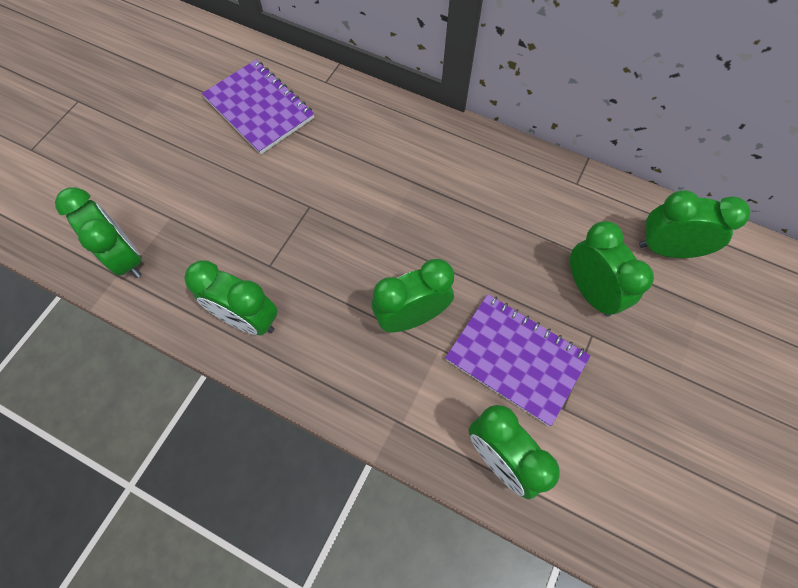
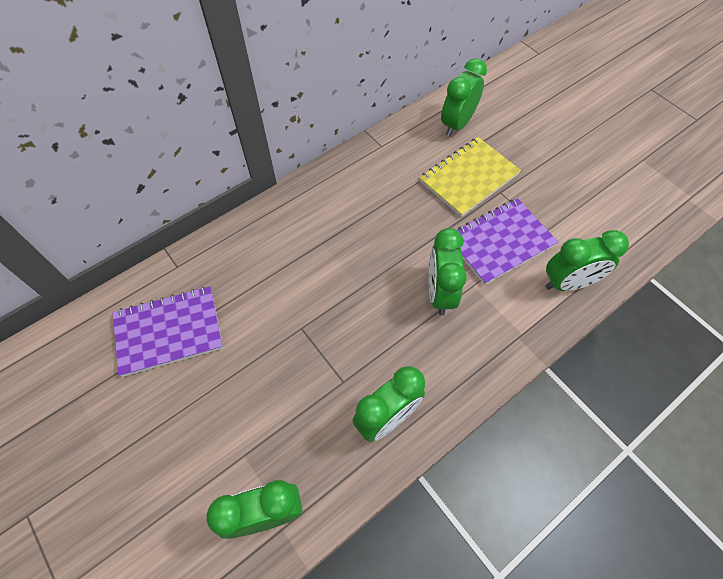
camera: 65 degrees left, 5 degrees down
(590, 291) = (468, 178): green clock -> yellow notebook

